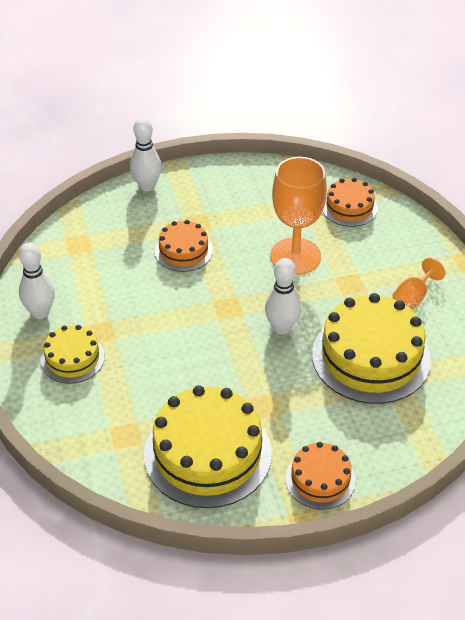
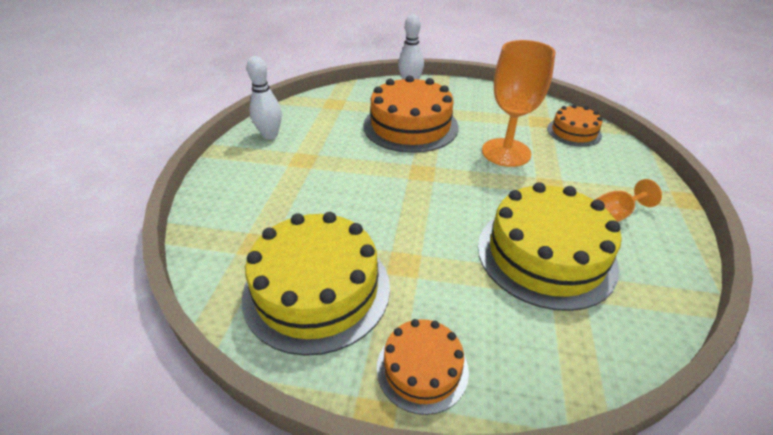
camera: 25 degrees right, 5 degrees down
(72, 358) = (265, 171): yellow cake -> none
(183, 251) = (410, 126): orange cake -> orange cake, size x1.86
(281, 328) = (463, 201): white bowling pin -> none

